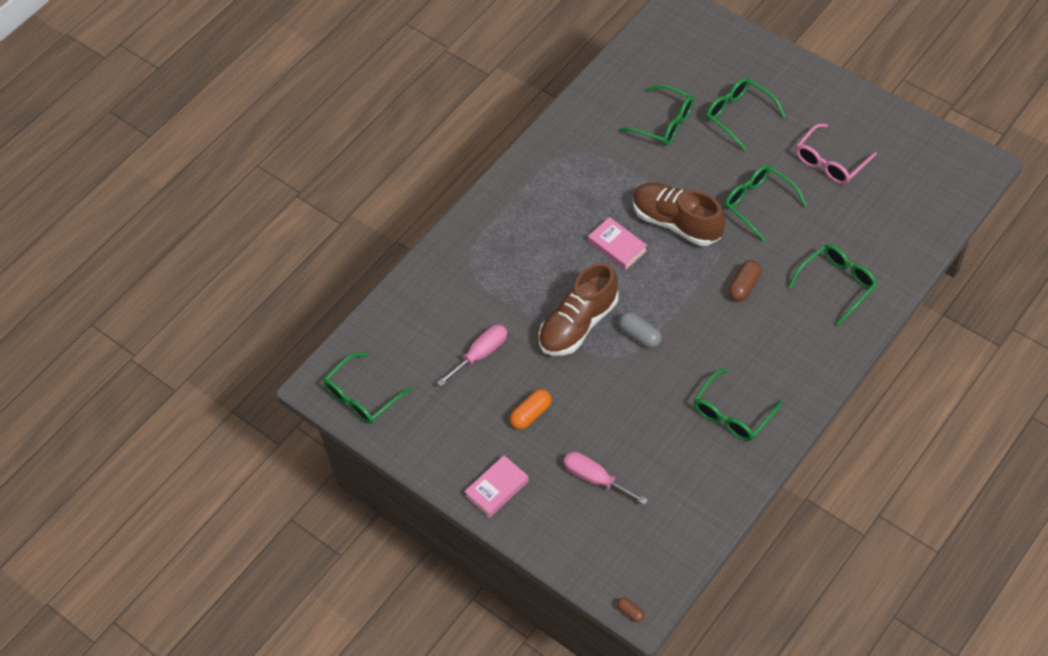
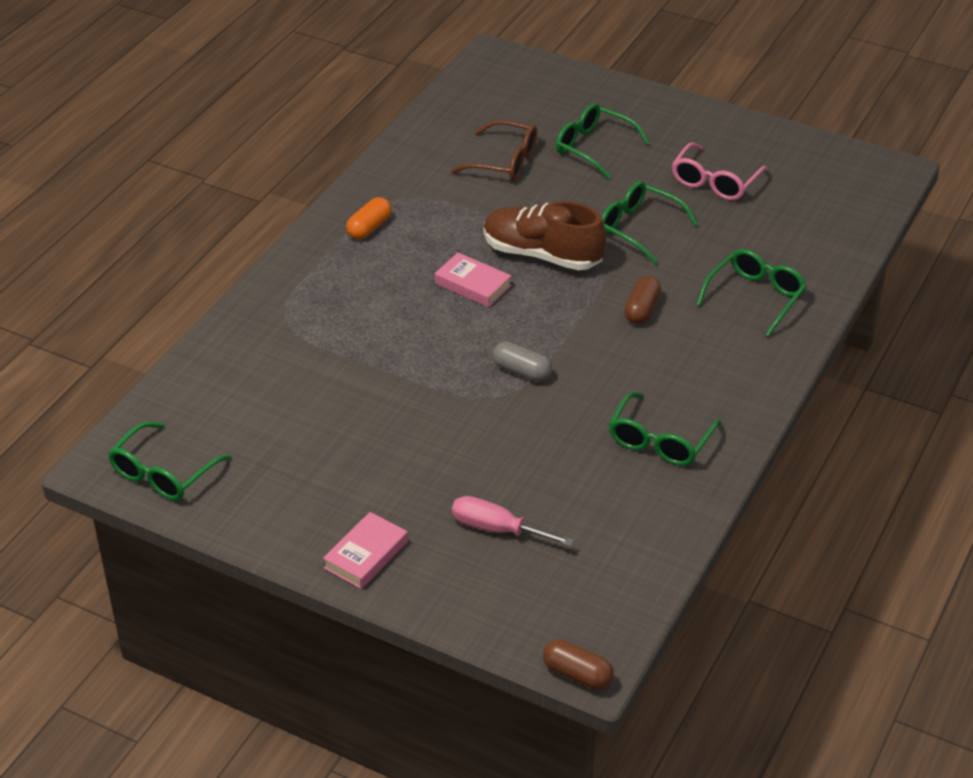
camera: 15 degrees left, 15 degrees down
(480, 354) = (317, 411): pink screwdriver -> none
(531, 414) = (396, 468): orange capsule -> orange capsule (369, 228)
(578, 324) = (440, 367): brown shoe -> none
(630, 612) = (577, 674): brown capsule -> brown capsule, size x1.70
(663, 123) = (504, 161): green glasses -> brown glasses

